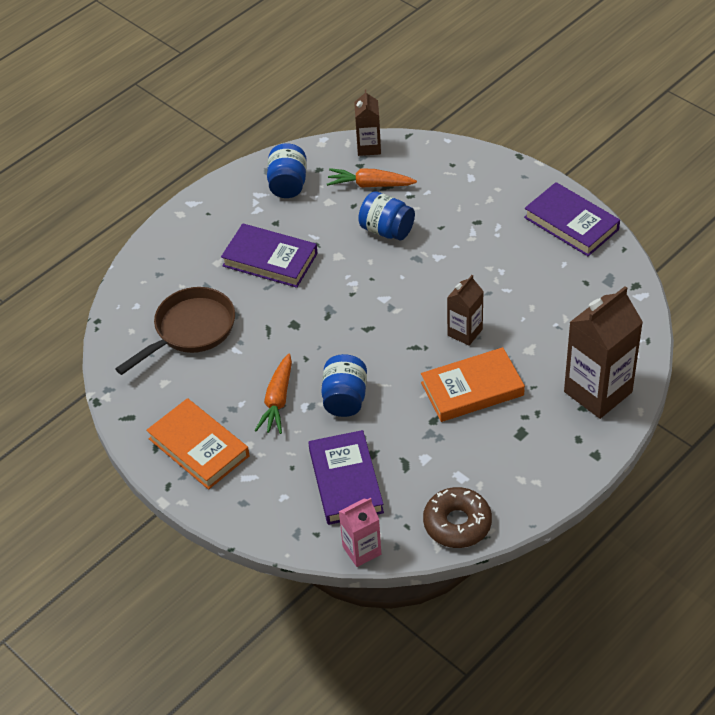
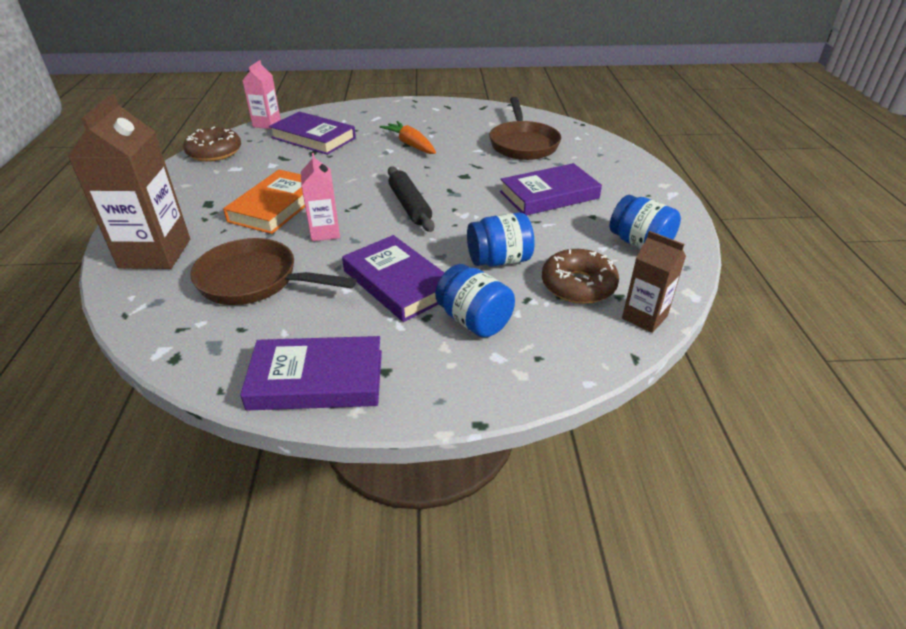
camera: 130 degrees right, 10 degrees down
(199, 447) = (423, 114): orange book -> none
(345, 398) = (367, 163): blue jar -> blue jar (474, 321)
(370, 185) = (578, 285): orange carrot -> brown donut
(377, 318) = (410, 206): none -> black rolling pin
(465, 332) = (325, 232): brown carton -> pink carton
(466, 255) = (398, 283): none -> purple book
(549, 316) = (255, 281): none -> brown pan

